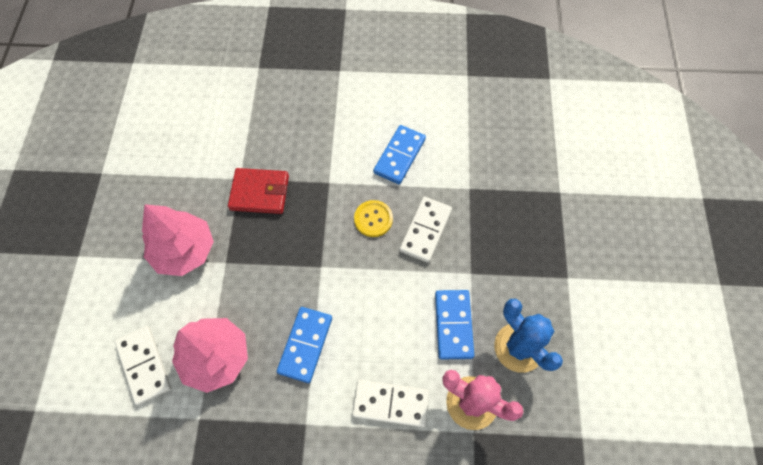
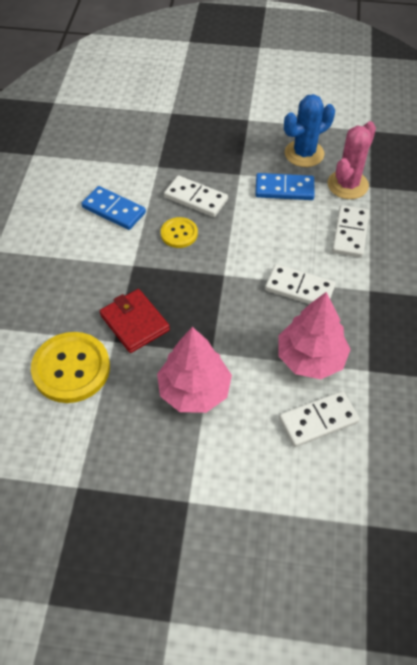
camera: 85 degrees left, 10 degrees down
(211, 150) = (71, 368): none -> yellow button
(260, 193) = (134, 323): red wallet -> red wallet turned 45 degrees counterclockwise
(305, 345) = (299, 288): blue domino -> white domino

